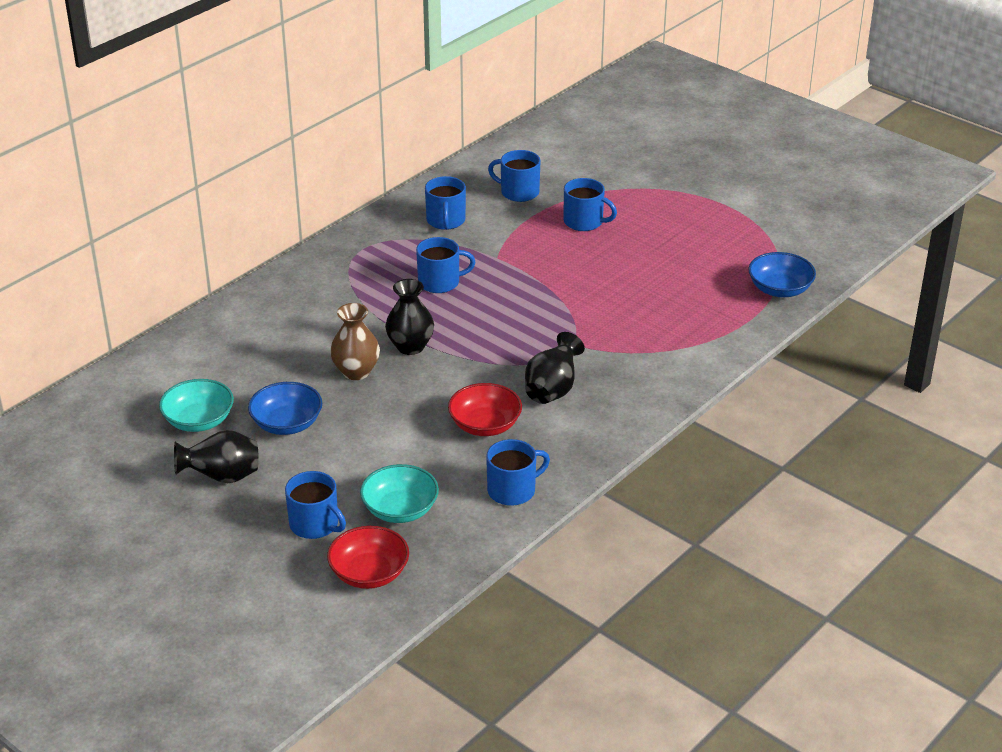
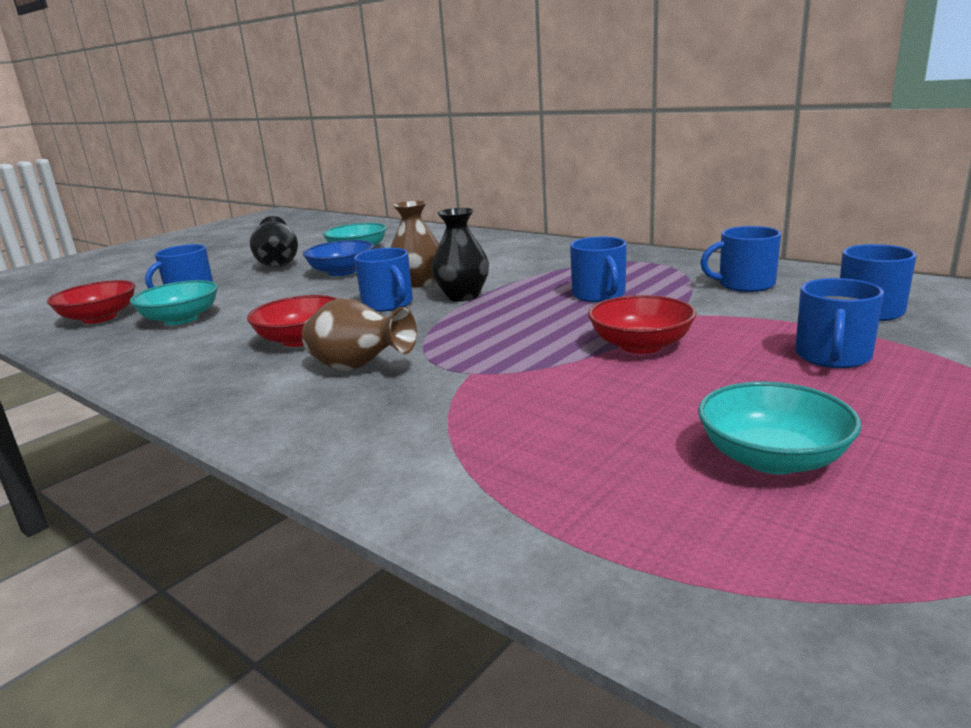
camera: 90 degrees right, 15 degrees down
(512, 490) = (166, 363): blue mug -> blue mug (388, 304)
(548, 278) = (640, 345): none -> red bowl
(552, 390) = (359, 368): black vase -> brown vase
(689, 264) = (772, 458): none -> turquoise bowl
(779, 289) = (743, 599): blue bowl -> none

